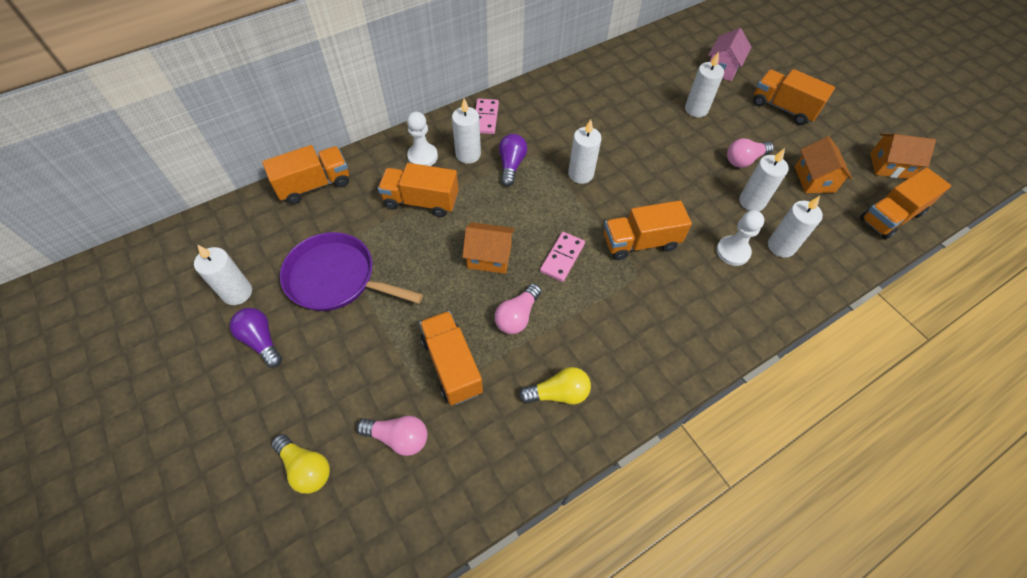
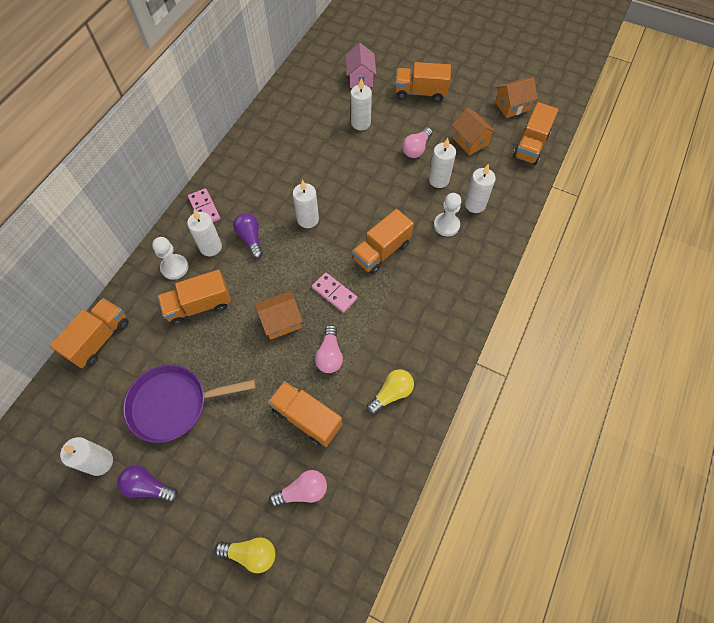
camera: 30 degrees left, 5 degrees up
(562, 258) = (334, 293): pink domino -> pink domino turned 45 degrees counterclockwise

